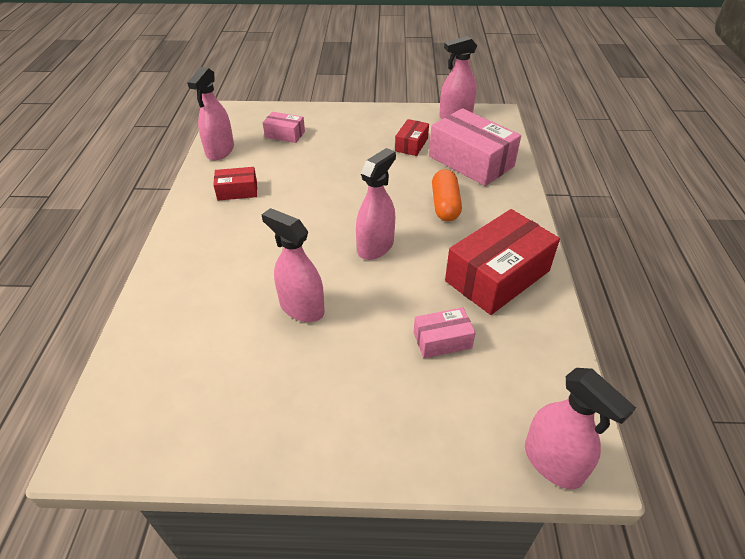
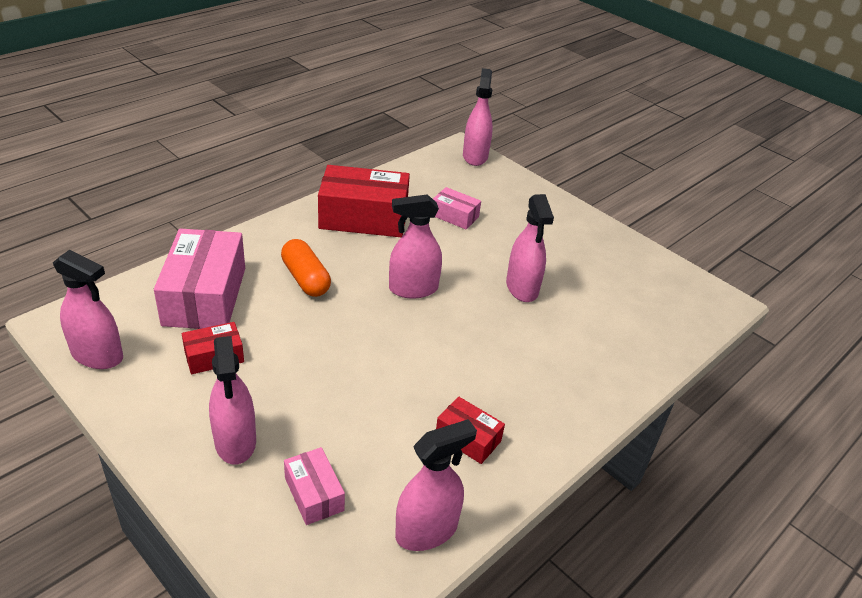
camera: 140 degrees left, 5 degrees down
(344, 128) = (235, 441): none -> pink spray bottle
(445, 205) = (306, 279): orange capsule -> orange capsule turned 75 degrees counterclockwise

